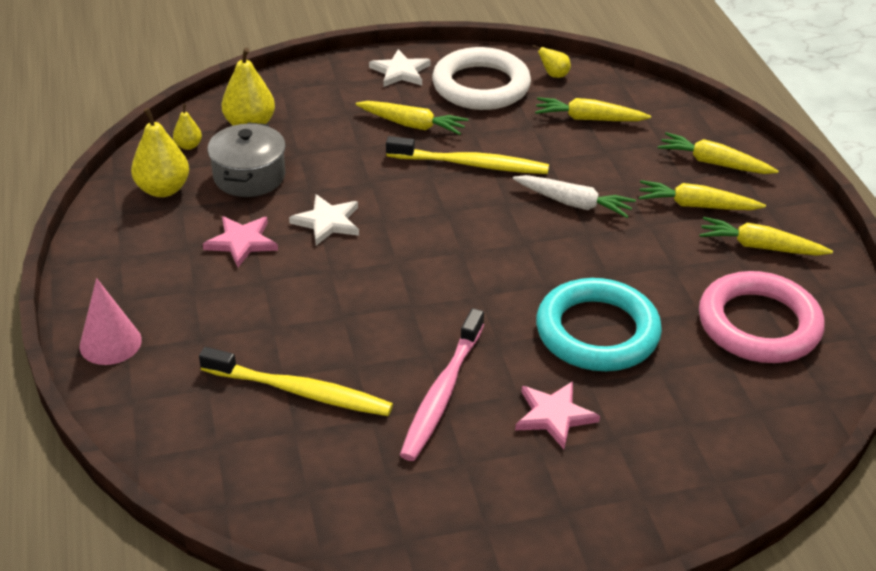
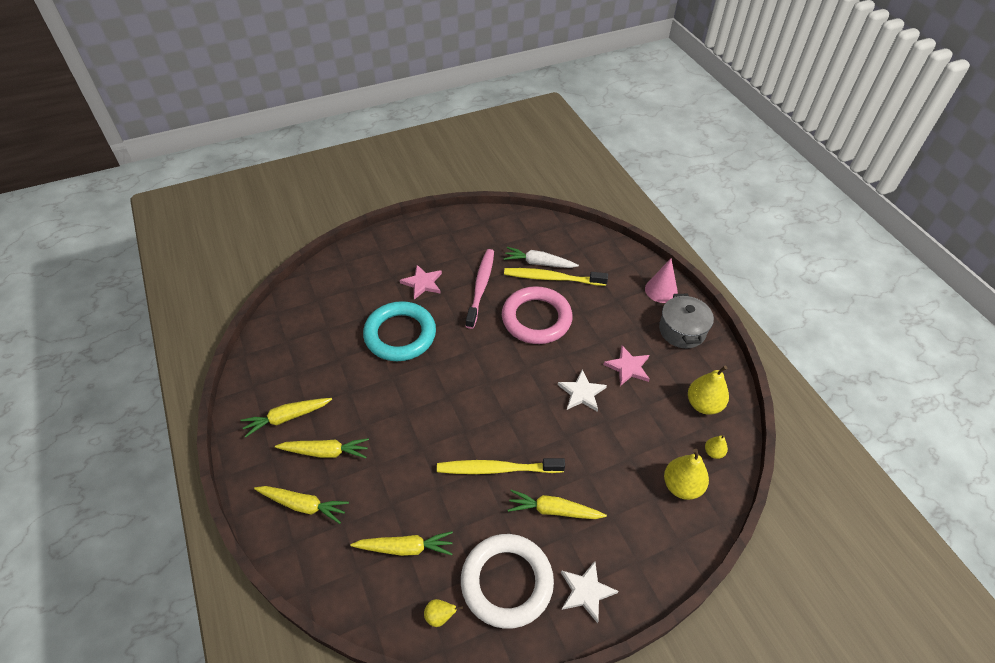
camera: 170 degrees right, 10 degrees up
(249, 176) = (653, 427): grey pot -> grey pot (682, 330)
(573, 203) = (416, 439): white carrot -> white carrot (539, 263)
(758, 324) = (303, 354): pink ring -> pink ring (536, 319)
(760, 247) = (287, 418): yellow carrot -> yellow carrot turned 150 degrees clockwise

